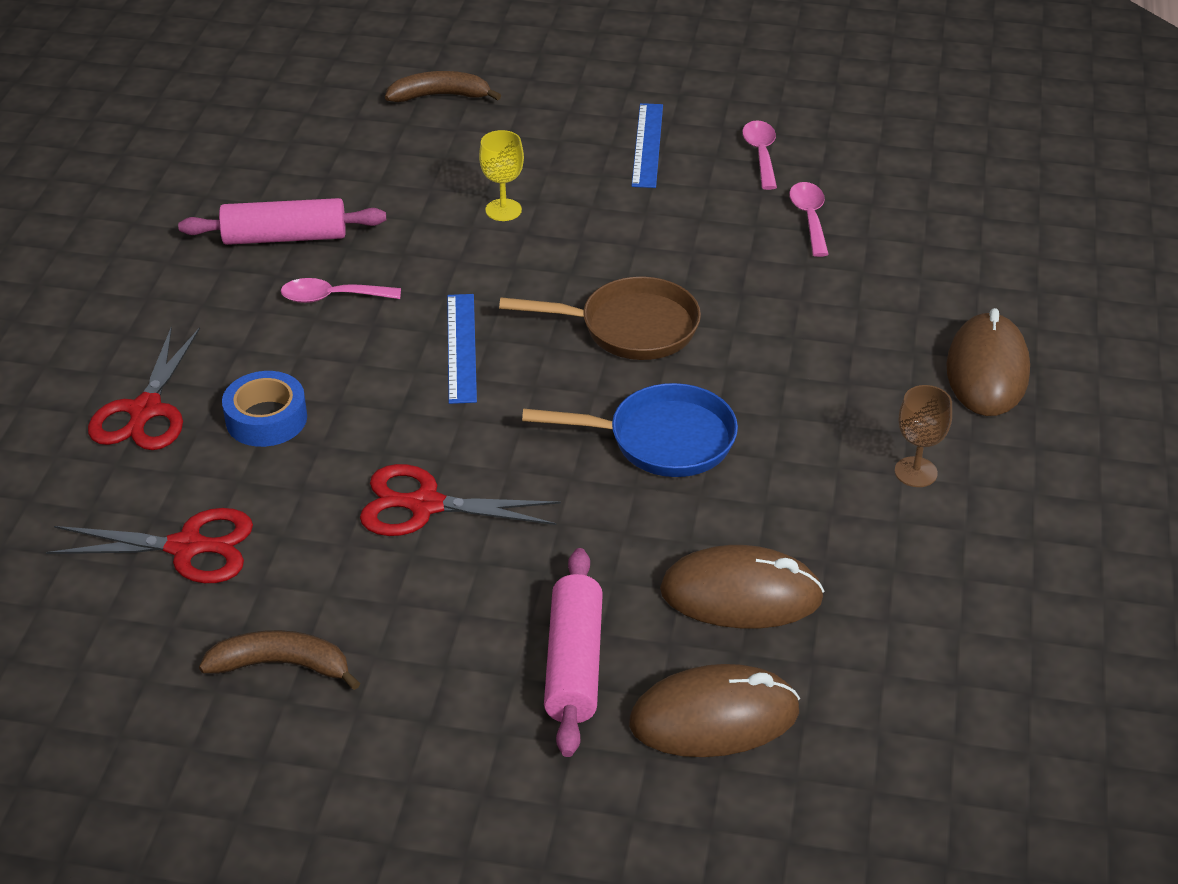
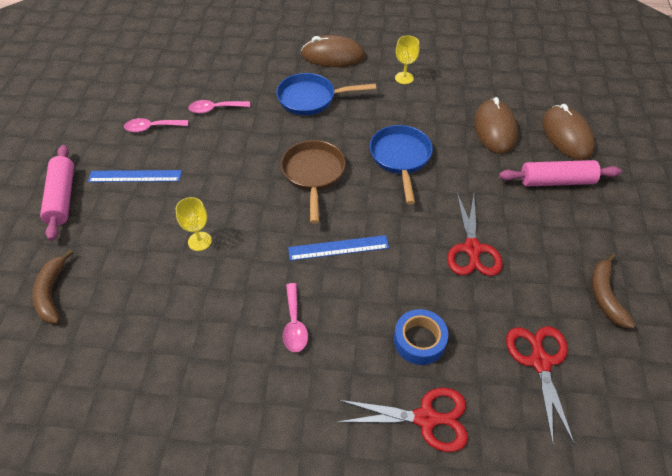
camera: 95 degrees left, 10 degrees up
(285, 237) = (226, 366): pink rolling pin -> pink rolling pin (62, 197)
(840, 333) = (311, 99): none -> blue pan
(915, 472) = (404, 78): brown goblet -> yellow goblet

